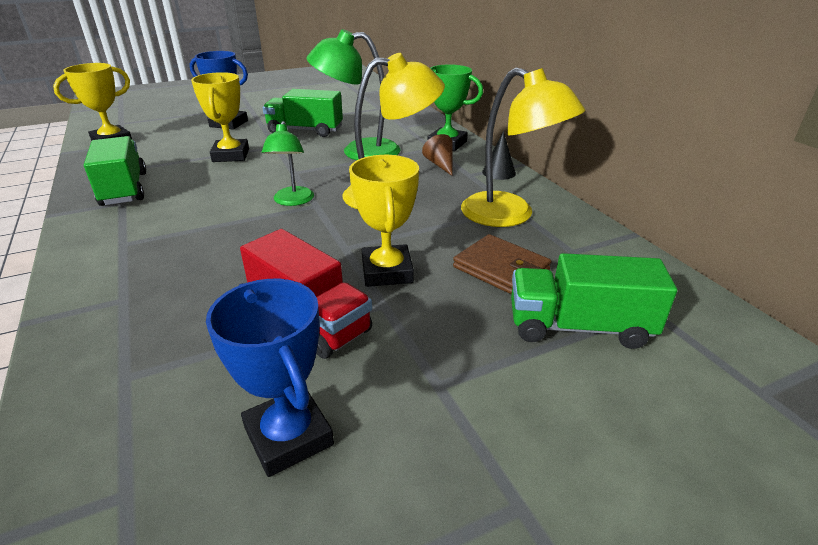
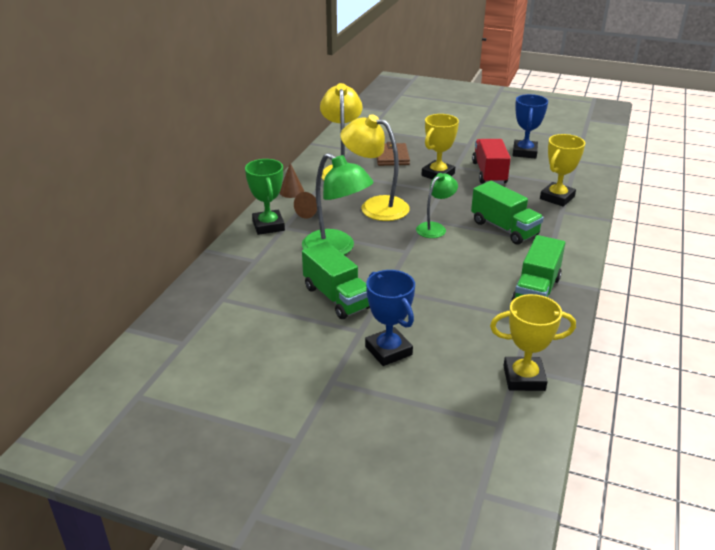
camera: 135 degrees left, 0 degrees up
(231, 155) = (432, 293): yellow trophy -> yellow trophy (557, 198)
(499, 172) = (291, 191): black cone -> brown cone
(579, 327) = (402, 136): green truck -> green truck (504, 228)

